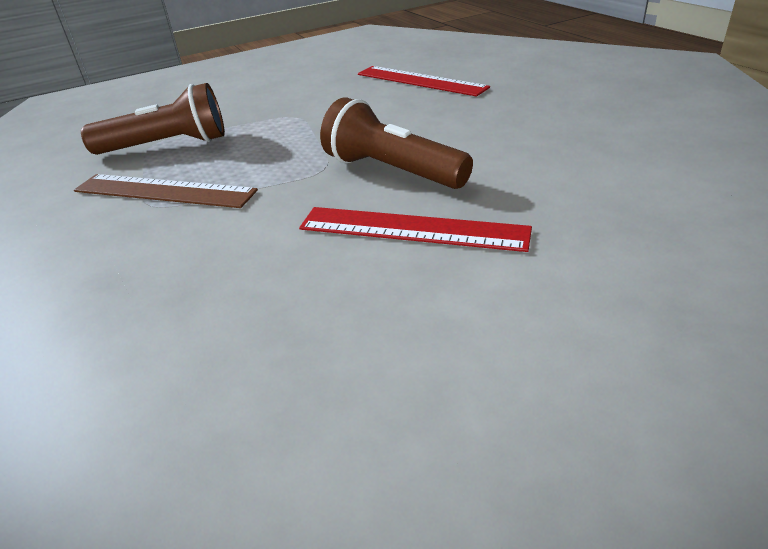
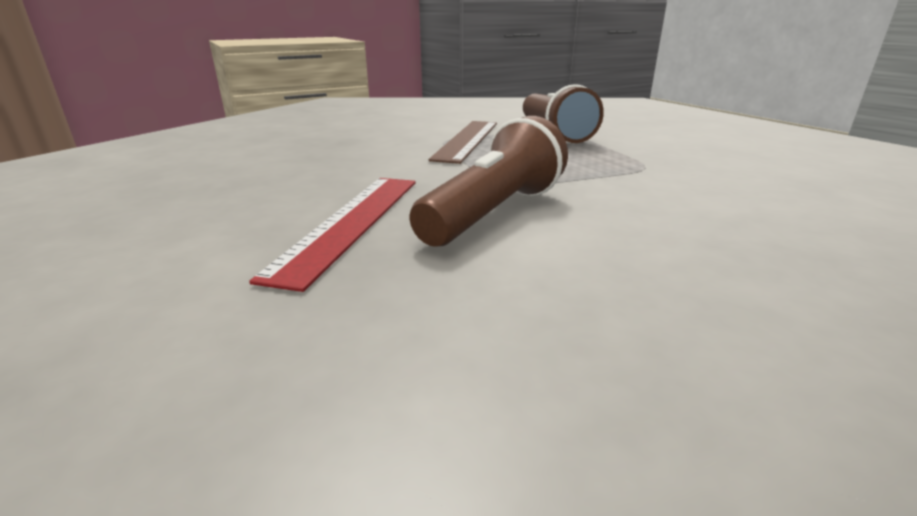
camera: 85 degrees right, 10 degrees down
(420, 81) = (858, 231): red ruler -> none

